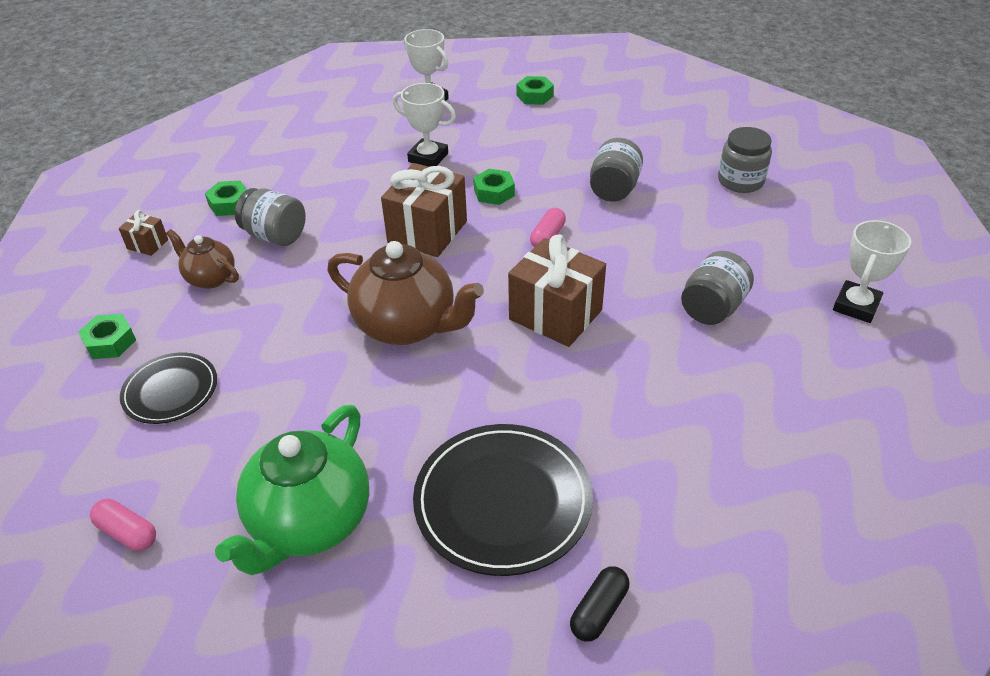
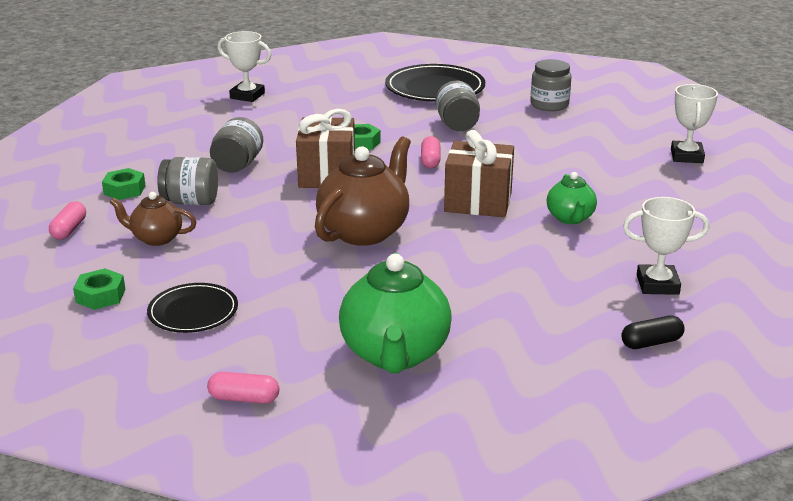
camera: 25 degrees left, 15 degrees down
(147, 244) = (69, 229): brown gift -> pink capsule
(407, 325) = (364, 231): brown teapot -> brown teapot turned 60 degrees counterclockwise
(428, 157) = (282, 131): white trophy -> white trophy (657, 285)
(503, 501) = (533, 307): black plate -> black plate (435, 88)
(534, 96) = (339, 80): green nut -> none
(599, 611) = (651, 342): black capsule -> black capsule turned 60 degrees clockwise
(642, 370) = (570, 218): none -> green teapot
(712, 308) = (590, 176): grey jar -> grey jar (238, 165)

